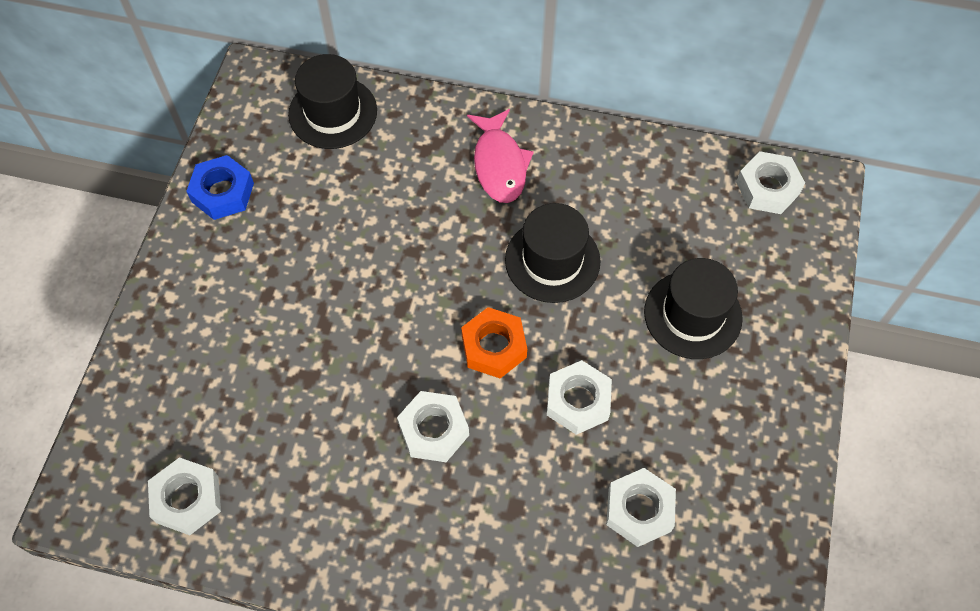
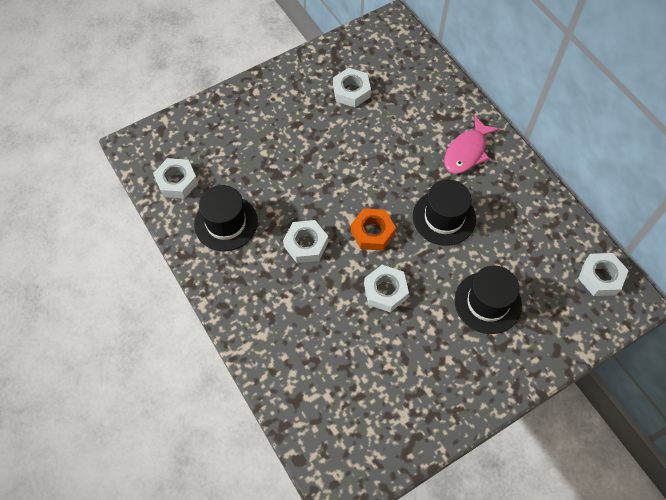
camera: 45 degrees right, 0 degrees up
(222, 192) = (323, 64): blue nut -> none
(333, 112) = (411, 66): black hat -> black hat (226, 223)
(639, 510) = (360, 364): white nut -> white nut (351, 91)

